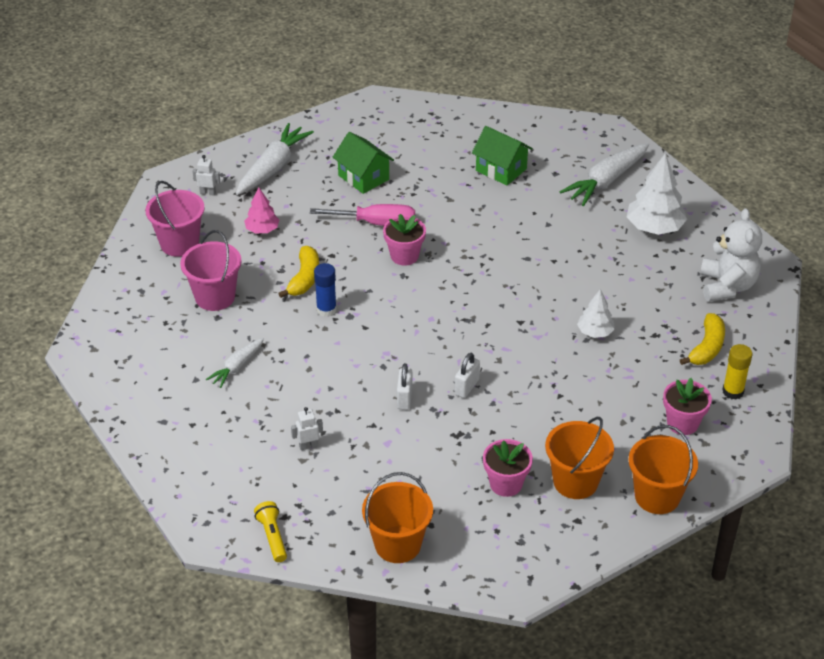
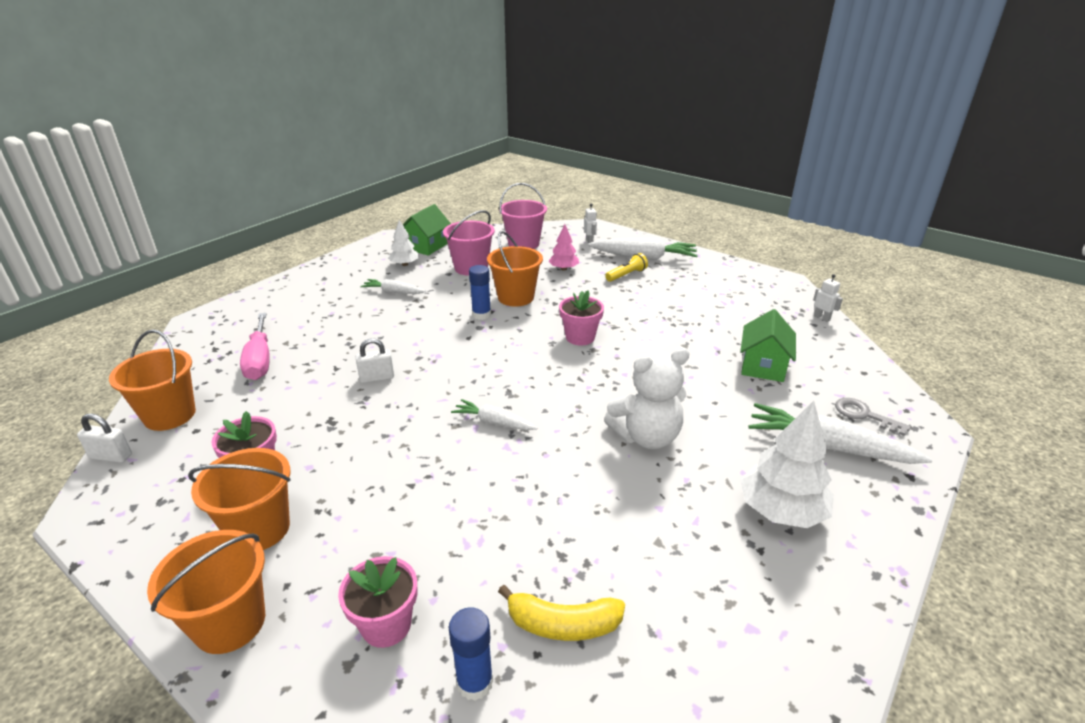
camera: 70 degrees right, 10 degrees down
(272, 537) = (190, 348): yellow flashlight -> yellow flashlight (626, 275)
(304, 278) = (515, 297): yellow banana -> orange bucket
(308, 446) = (303, 341): white robot -> white robot (821, 318)
(363, 177) = (671, 296): green house -> green house (426, 246)
(376, 223) = (614, 314): pink screwdriver -> pink screwdriver (259, 360)
(466, 387) = (404, 412): white padlock -> white padlock (111, 456)
(504, 337) = (494, 422): none -> white carrot
(582, 149) = (864, 415): none -> grey key
(595, 332) = (537, 493): white tree -> white tree (405, 264)
(727, 286) = (719, 625): white teddy bear -> white teddy bear (646, 437)
(733, 391) = (475, 682): yellow glue stick -> blue glue stick

